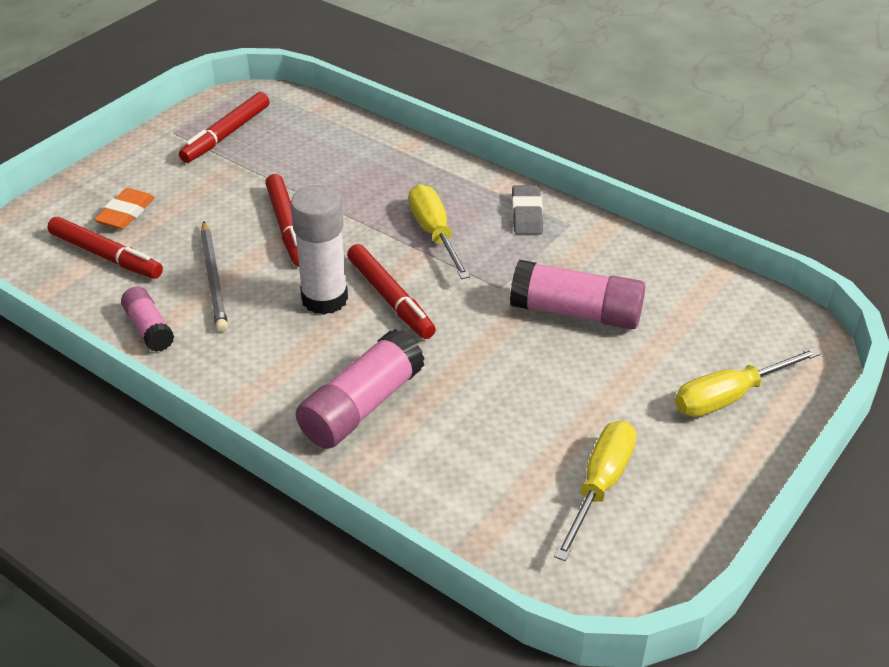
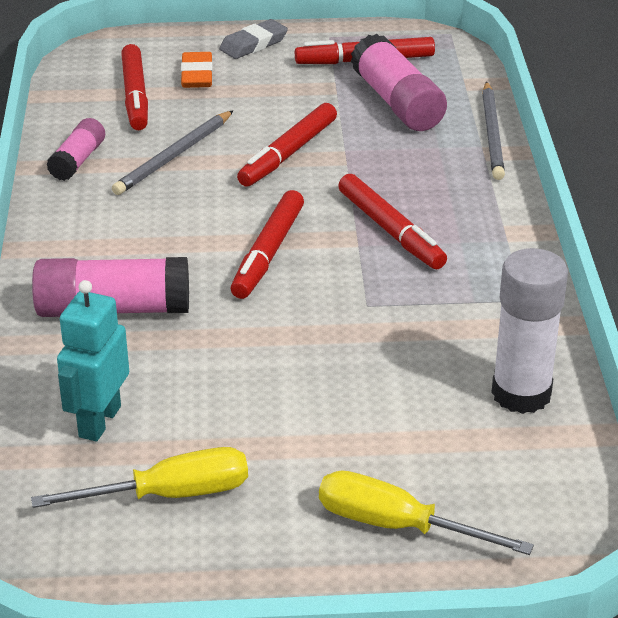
camera: 50 degrees right, 5 degrees down
(126, 213) = (197, 75): orange eraser -> orange eraser turned 75 degrees counterclockwise
(324, 299) = (222, 221): white glue stick -> white glue stick (521, 394)
(386, 136) = (492, 134): none -> grey pencil
(434, 233) = (390, 231): yellow screwdriver -> red marker
(484, 480) = (99, 421): none -> turquoise robot
(526, 214) = (498, 267): grey eraser -> grey eraser (253, 44)
(576, 312) = (393, 367): pink glue stick -> pink glue stick (397, 102)

